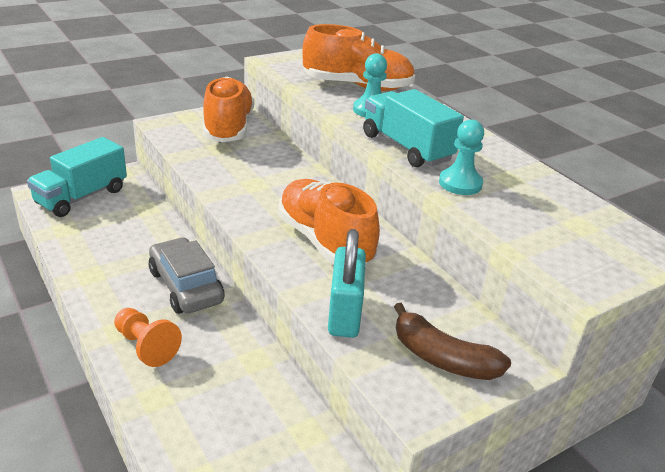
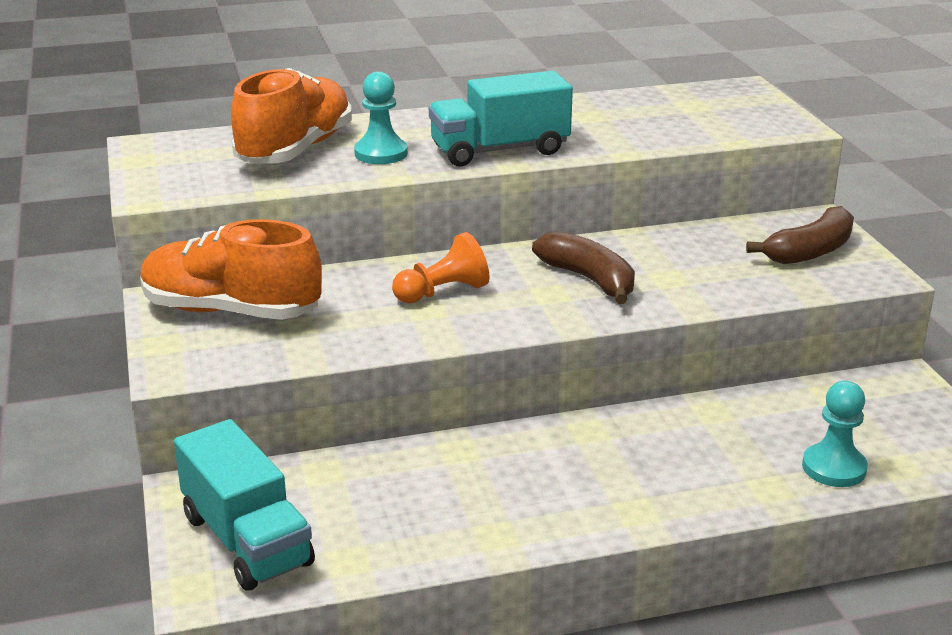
camera: 70 degrees left, 5 degrees down
(146, 346) = (675, 490): orange pawn -> orange pawn (443, 292)
(185, 286) = (552, 449): grey car -> none
(324, 241) = (589, 279): orange shoe -> brown banana
(344, 314) = (735, 289): turquoise padlock -> none
(460, 183) = (597, 139): turquoise pawn -> turquoise pawn (834, 468)

